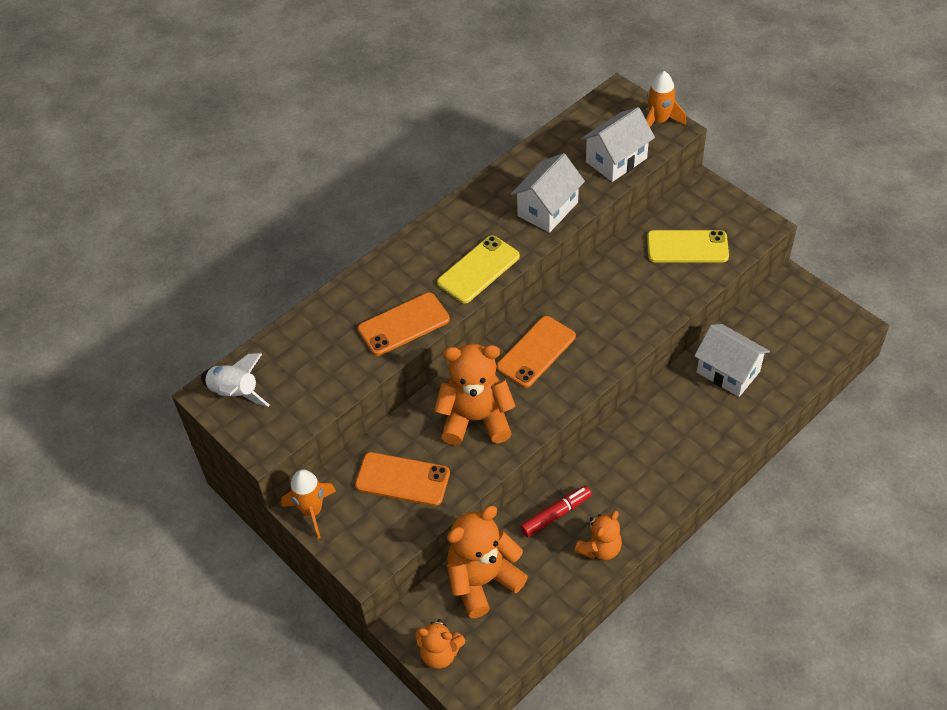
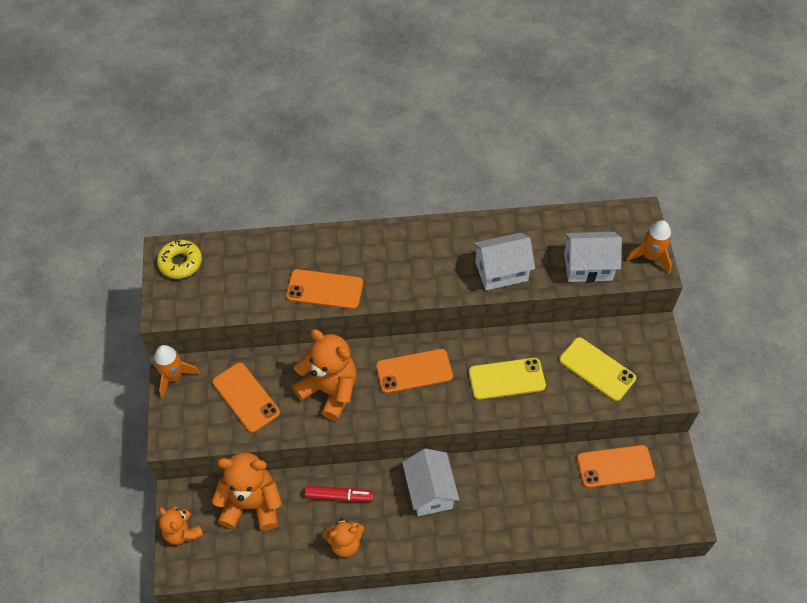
camera: 35 degrees right, 5 degrees up
(235, 393) = (180, 263): white rocket -> yellow donut
(478, 269) = (410, 284): yellow phone -> yellow phone (506, 379)
(728, 372) = (555, 484): white house -> white house (429, 491)
(761, 324) = (615, 466): none -> orange phone

